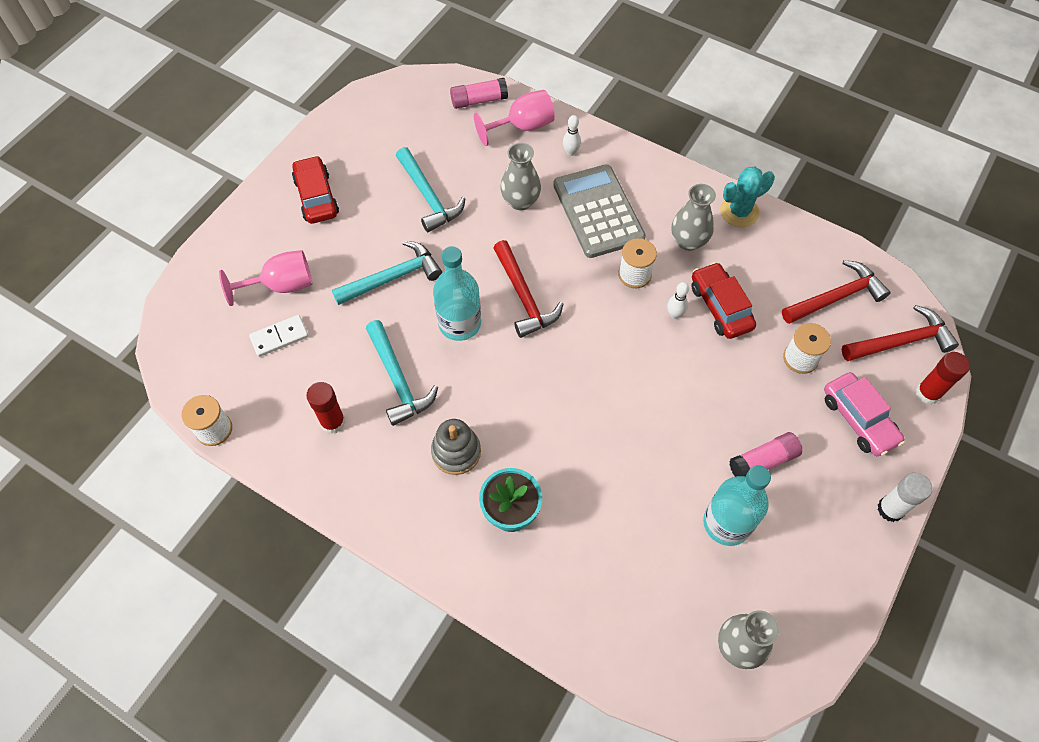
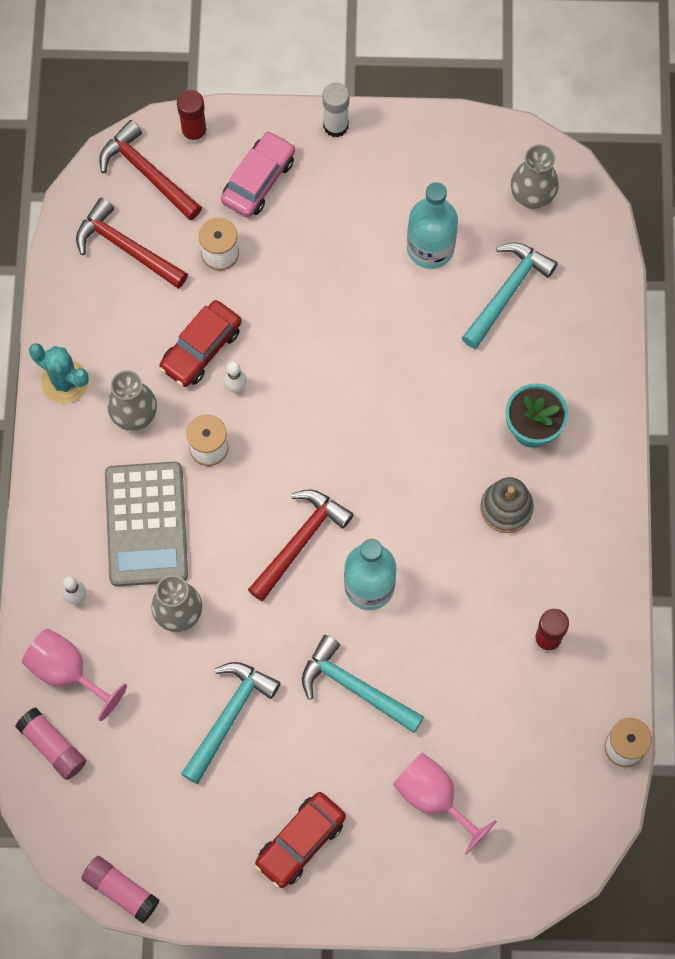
camera: 120 degrees left, 10 degrees up
(279, 337) = (492, 756): white domino -> none
(398, 380) = (467, 606): turquoise hammer -> turquoise hammer (507, 292)
(598, 211) = (146, 524): grey calculator -> grey calculator turned 45 degrees counterclockwise
(763, 461) = (351, 243): pink glue stick -> pink glue stick (121, 890)

